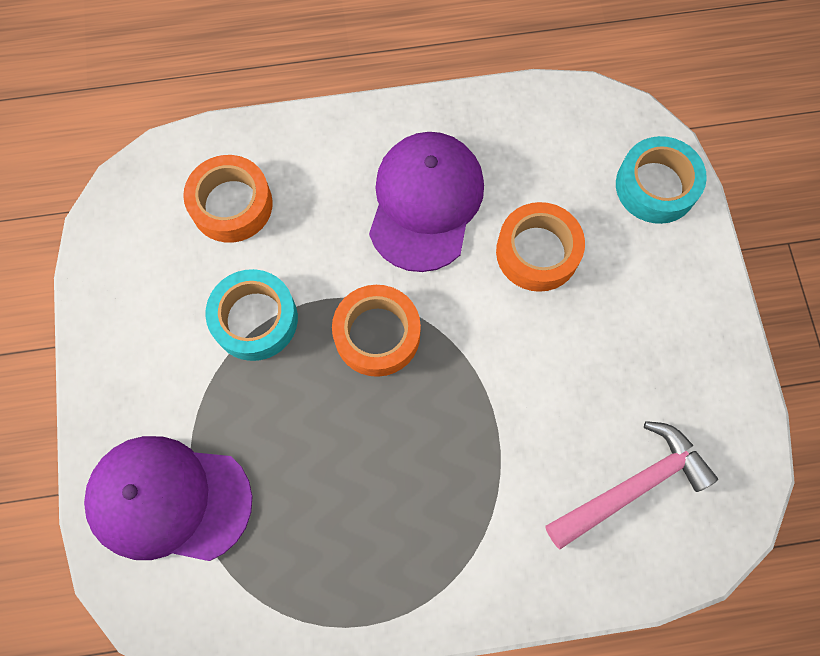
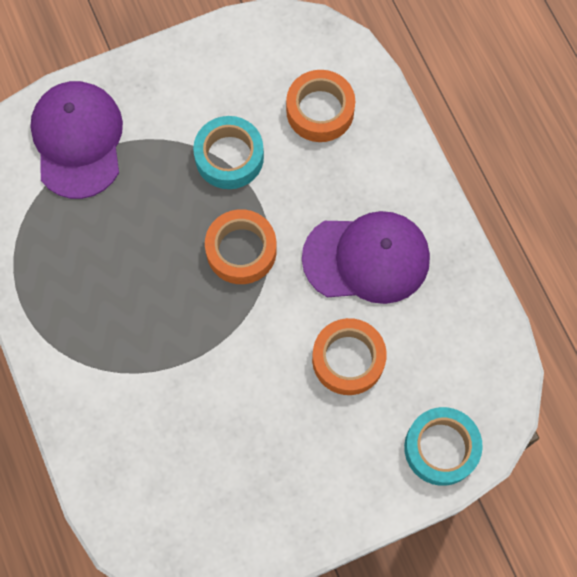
camera: 75 degrees right, 0 degrees up
(633, 486) = (168, 477): pink hammer -> none

